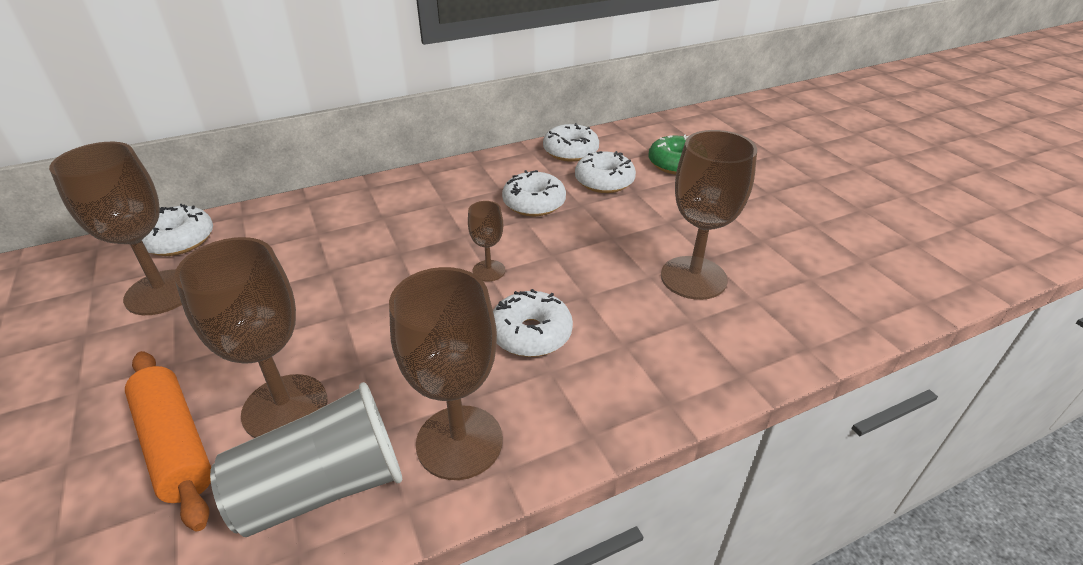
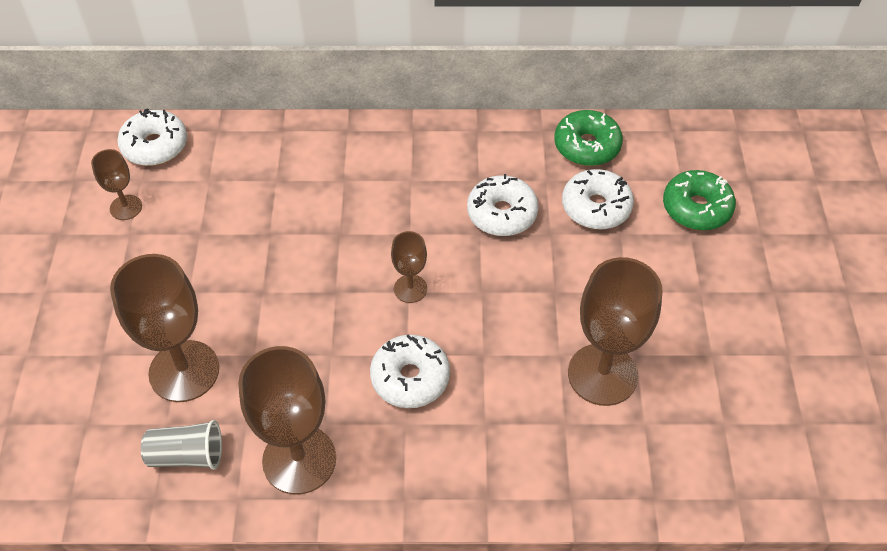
camera: 25 degrees right, 15 degrees up
(162, 292) = (126, 207): brown goblet -> brown goblet, size x0.51
(175, 444) = (99, 372): orange rolling pin -> none
(323, 487) = (187, 455): grey cup -> grey cup, size x0.58
(570, 151) = (587, 146): white donut -> green donut

